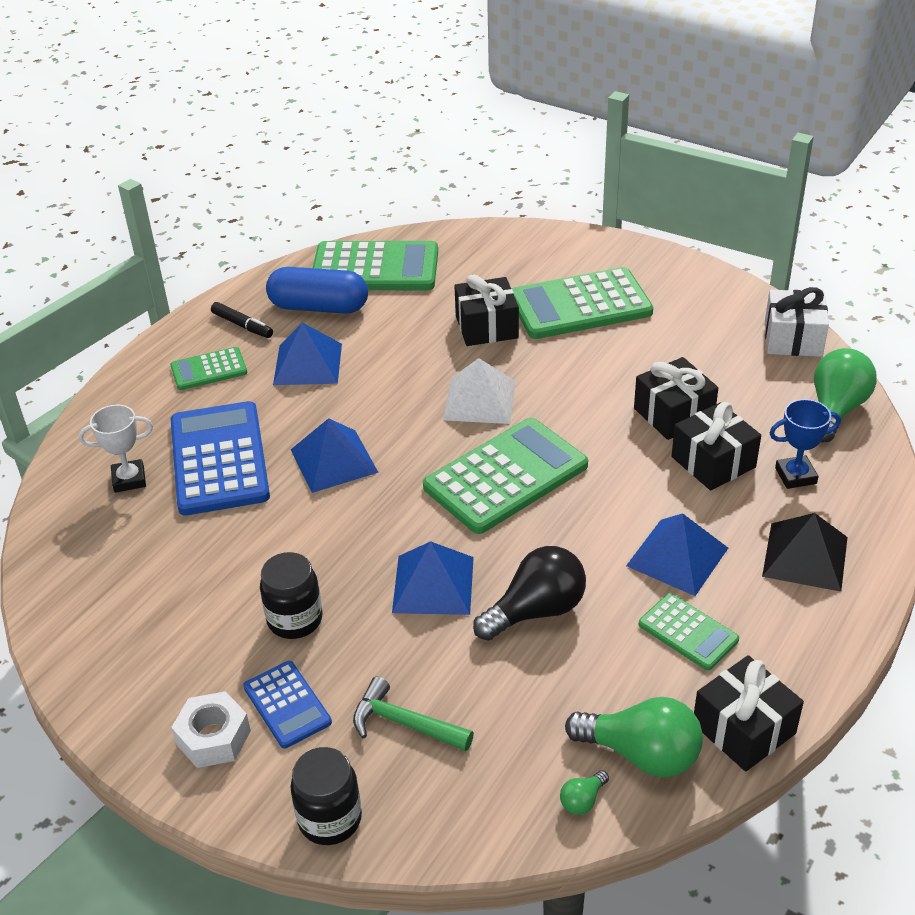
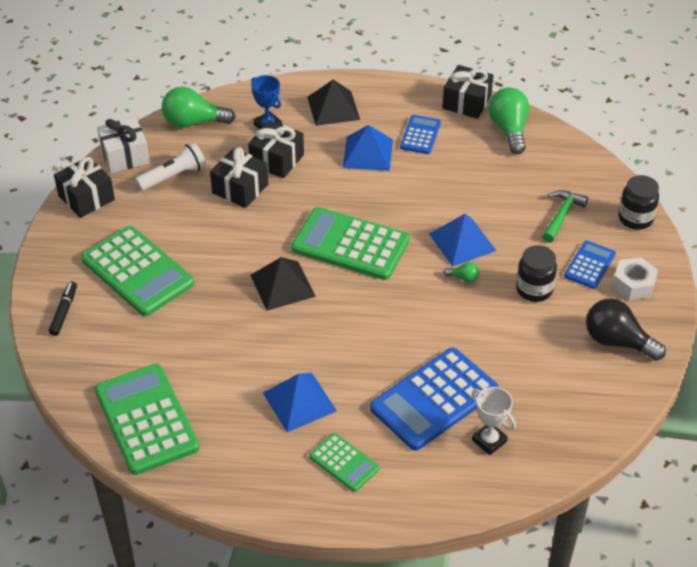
camera: 120 degrees left, 5 degrees up
(242, 325) = (275, 472): black marker -> black marker (64, 312)
(319, 307) = (222, 431): blue capsule -> none
(334, 460) = (393, 335): blue pyramid -> none
(404, 723) = (561, 215): green hammer -> green hammer turned 150 degrees counterclockwise
(480, 400) = (282, 285): white pyramid -> black pyramid
(486, 327) = (193, 314): black gift -> black gift (86, 198)
(536, 611) = (449, 194): black light bulb -> black light bulb (617, 341)
(582, 800) = (550, 140): green light bulb -> green light bulb (463, 278)
(688, 632) = (420, 135): green calculator -> blue calculator
(730, 367) = (173, 176): none -> white flashlight

